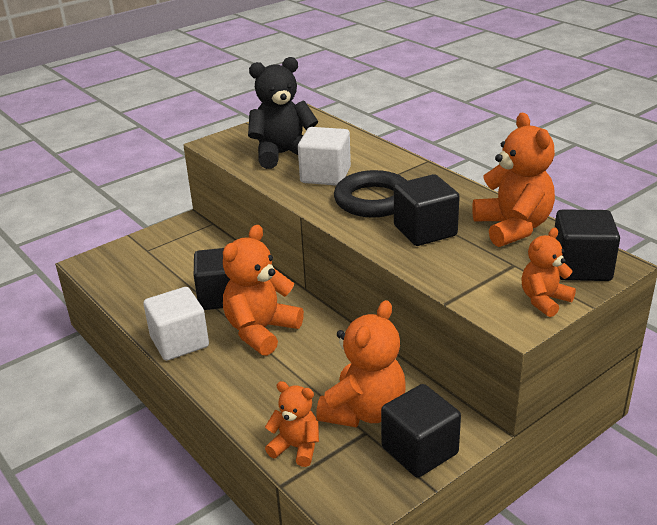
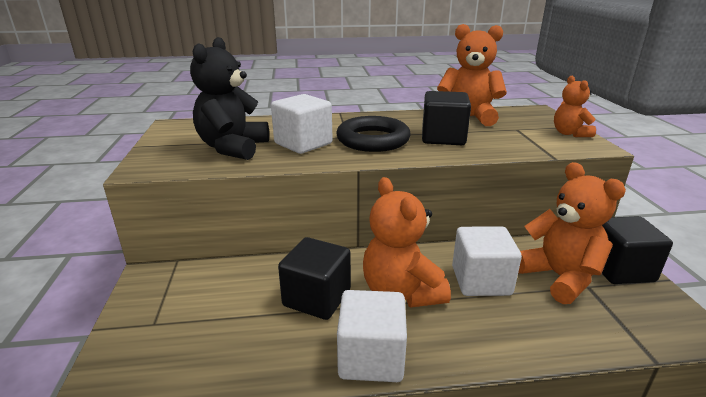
camera: 60 degrees left, 5 degrees down
(296, 447) = (599, 332): orange teddy bear -> none
(315, 366) = (481, 281): none -> white cube
(581, 267) = (534, 117): black cube -> none

